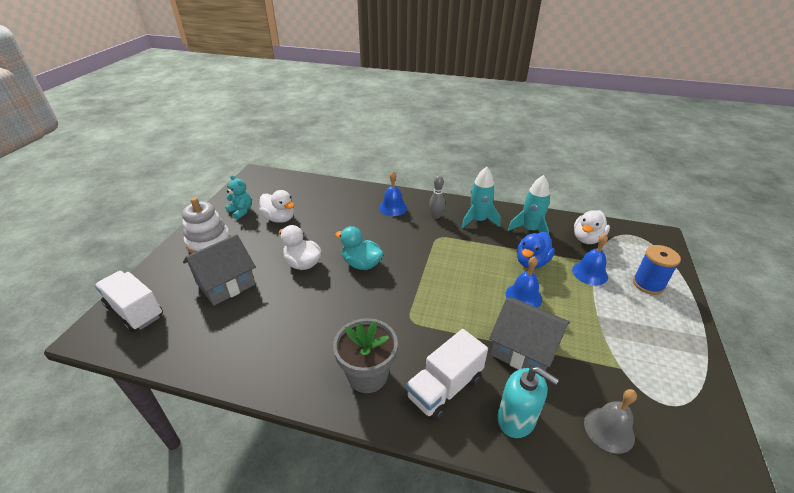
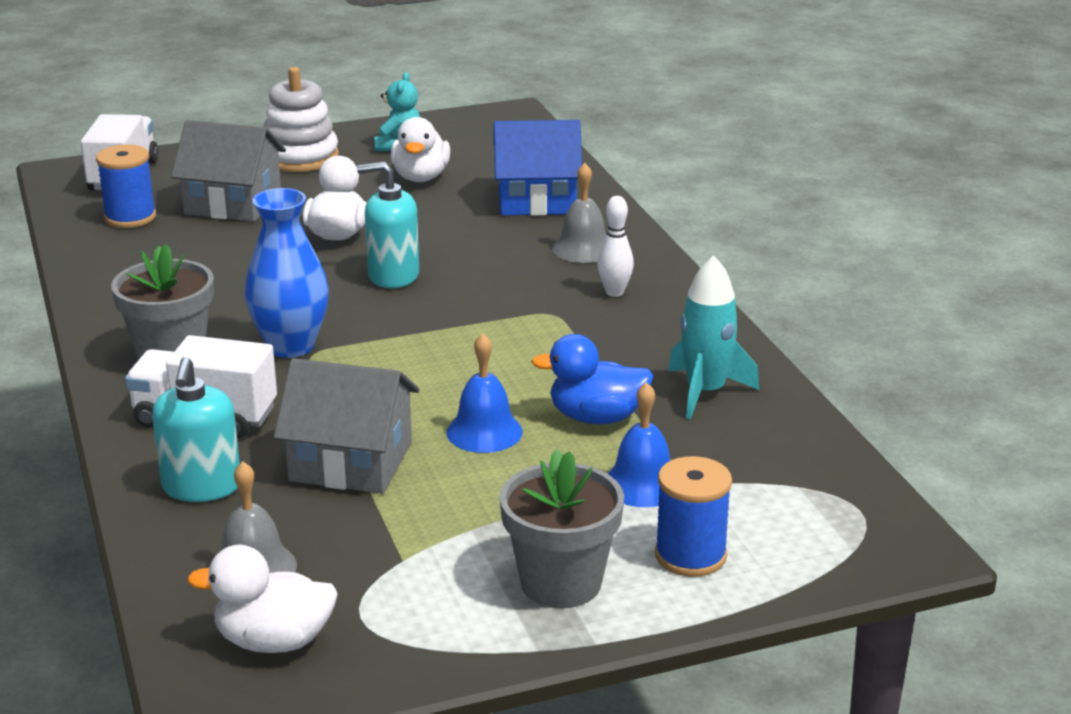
camera: 55 degrees right, 10 degrees down
(188, 328) = (130, 217): none -> blue spool
(339, 200) = (536, 199): none -> blue house
(361, 264) = (393, 275): turquoise duck -> turquoise soap dispenser
(393, 207) = (583, 248): blue bell -> grey bell
(397, 324) = (291, 346): none -> blue vase
(436, 216) = (614, 292): grey bowling pin -> white bowling pin
(478, 220) = (660, 334): turquoise rocket -> none
(524, 349) = (351, 461): grey house -> grey house turned 75 degrees counterclockwise
(587, 238) = (764, 460): white duck -> white duck (274, 641)
(657, 327) = (561, 583): none -> grey flower pot

